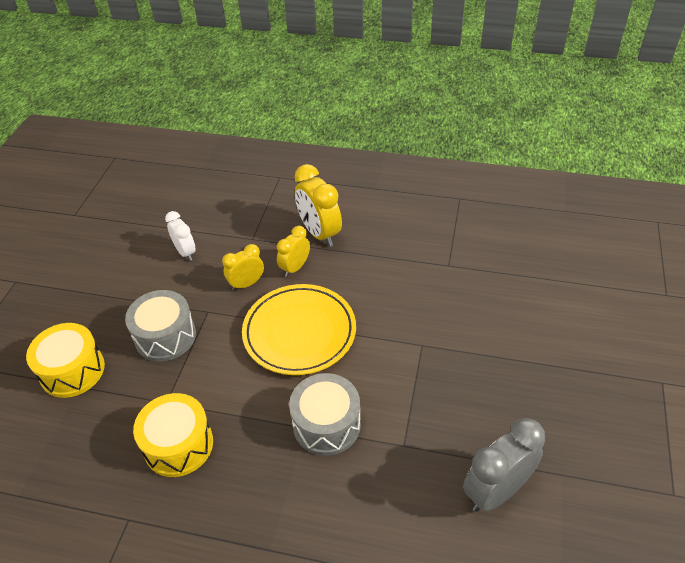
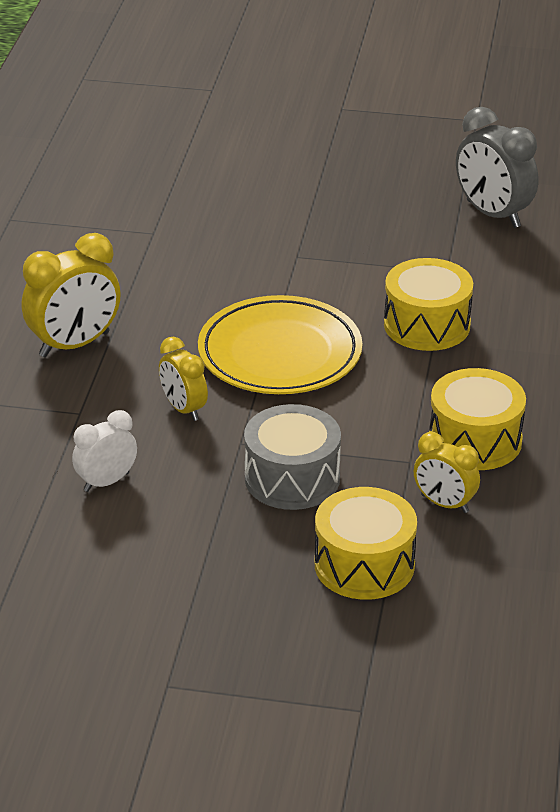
camera: 95 degrees left, 10 degrees down
(295, 267) = (150, 364): yellow clock -> yellow clock (444, 504)
(326, 424) = (427, 325): grey drum -> yellow drum

